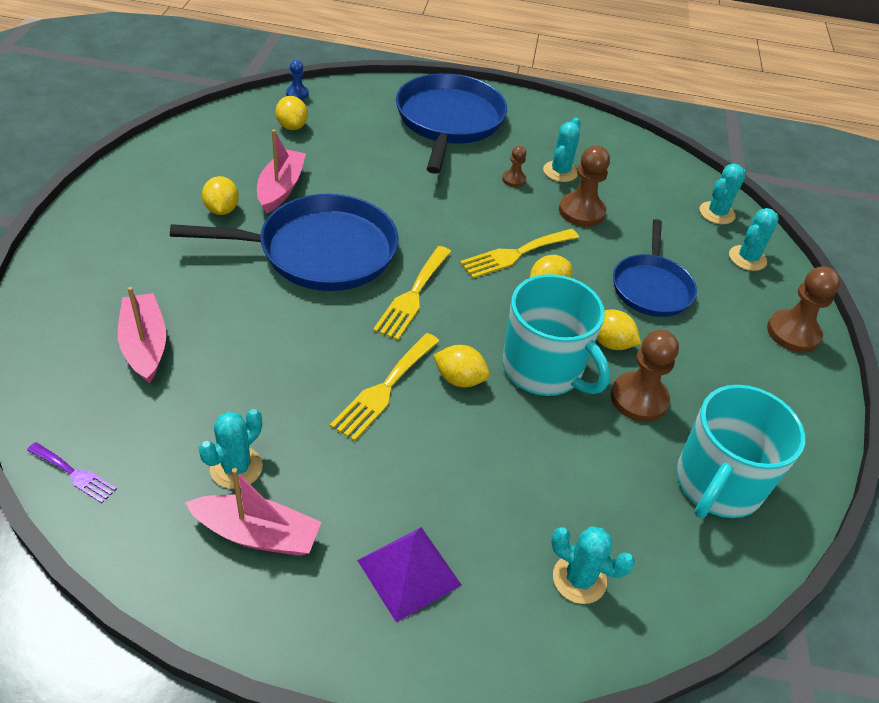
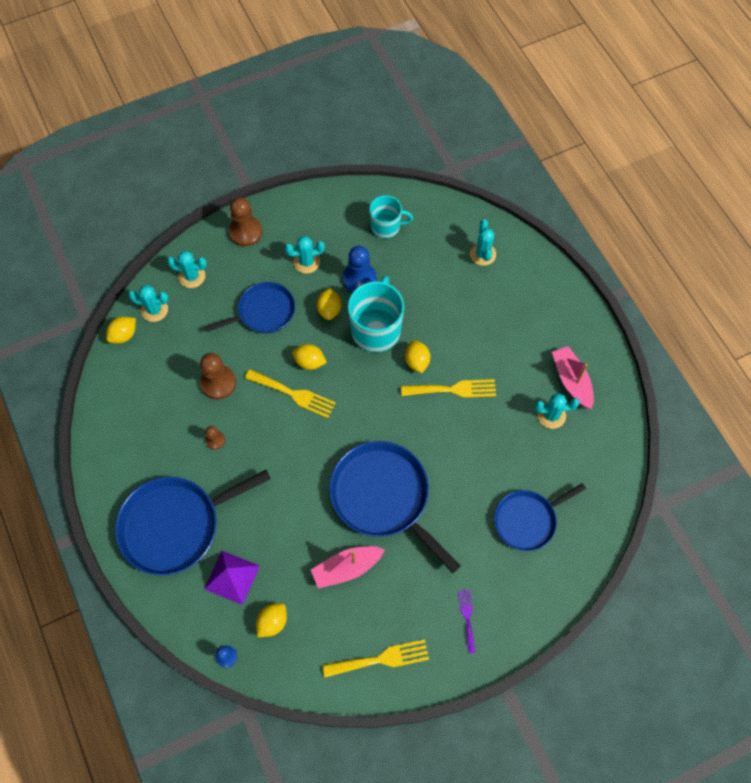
camera: 120 degrees left, 20 degrees up
(74, 474) = (614, 477): purple fork -> purple fork (467, 617)
(145, 345) = (527, 520): pink boat -> blue pan
(222, 210) = (397, 583): yellow lemon -> yellow lemon (124, 335)
(409, 573) = (535, 314): purple pyramid -> purple pyramid (232, 577)
(413, 295) = (376, 423): yellow fork -> yellow fork (381, 659)
(560, 172) = (181, 419): turquoise cactus -> turquoise cactus (306, 262)
(639, 399) = (359, 279): brown pawn -> blue pawn
(717, 484) = (386, 226): turquoise mug -> turquoise mug, size x0.62

